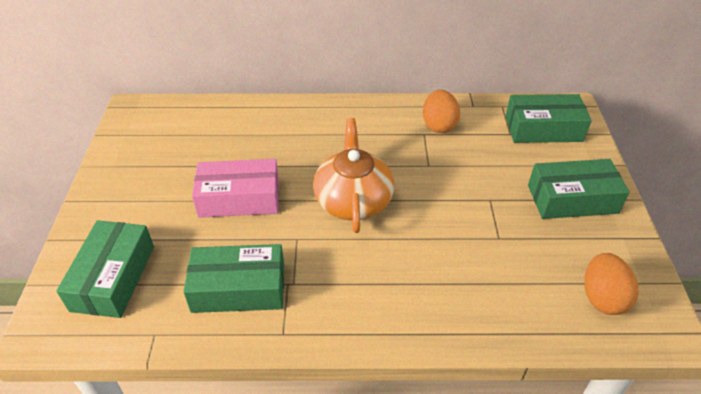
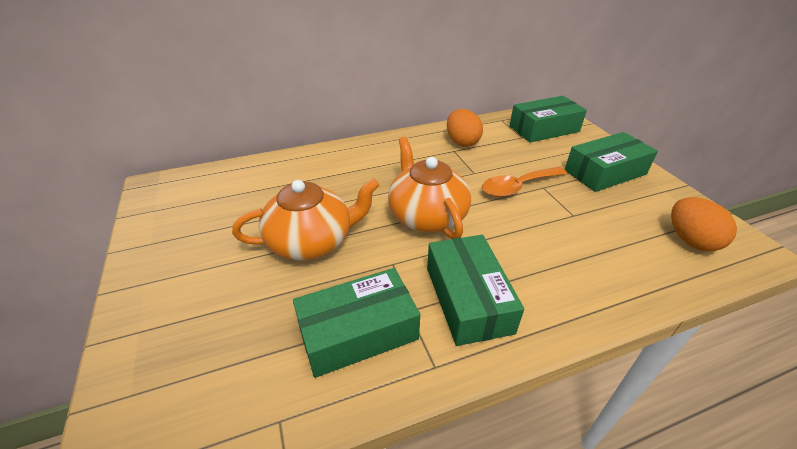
camera: 20 degrees left, 5 degrees down
(113, 278) = (196, 366): green box -> green box (468, 299)
(239, 198) = (312, 241): pink box -> orange teapot
(462, 192) = (517, 187): none -> orange spoon

